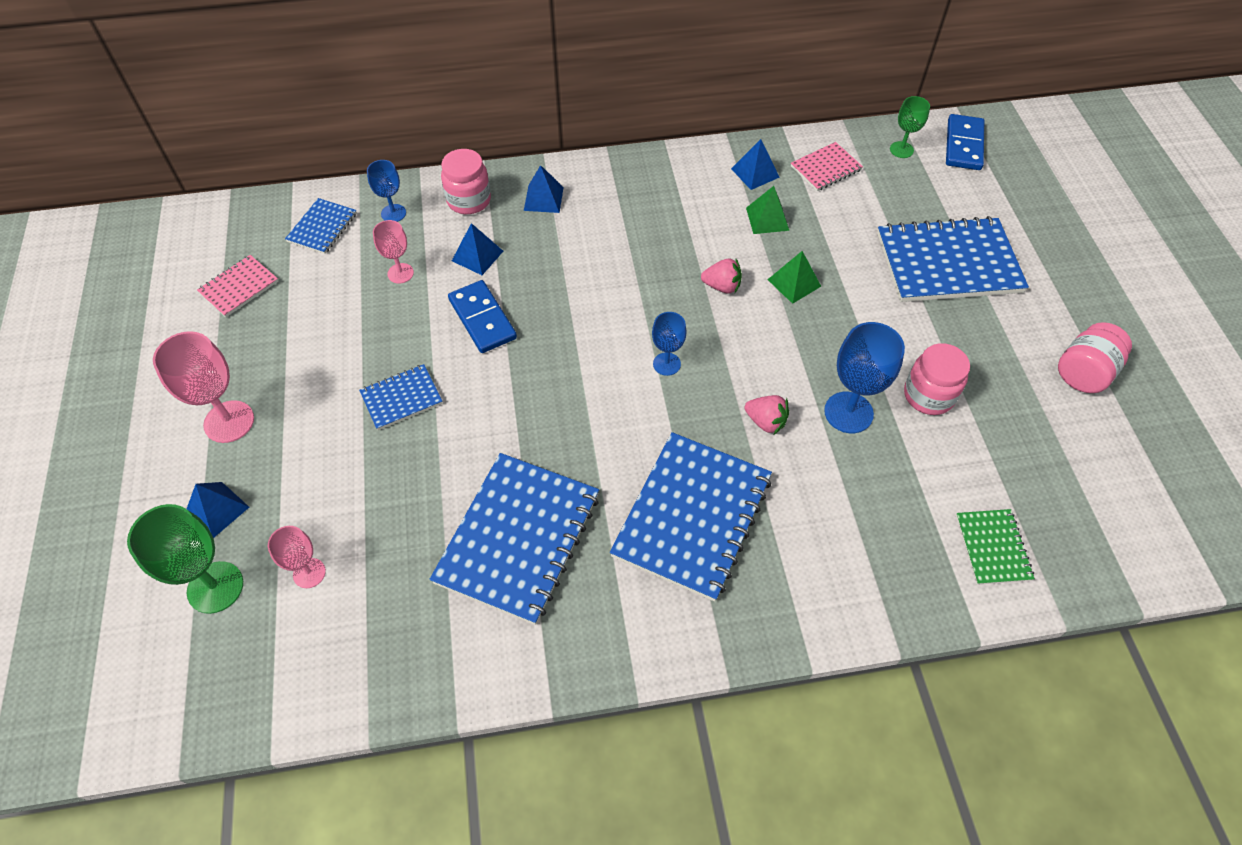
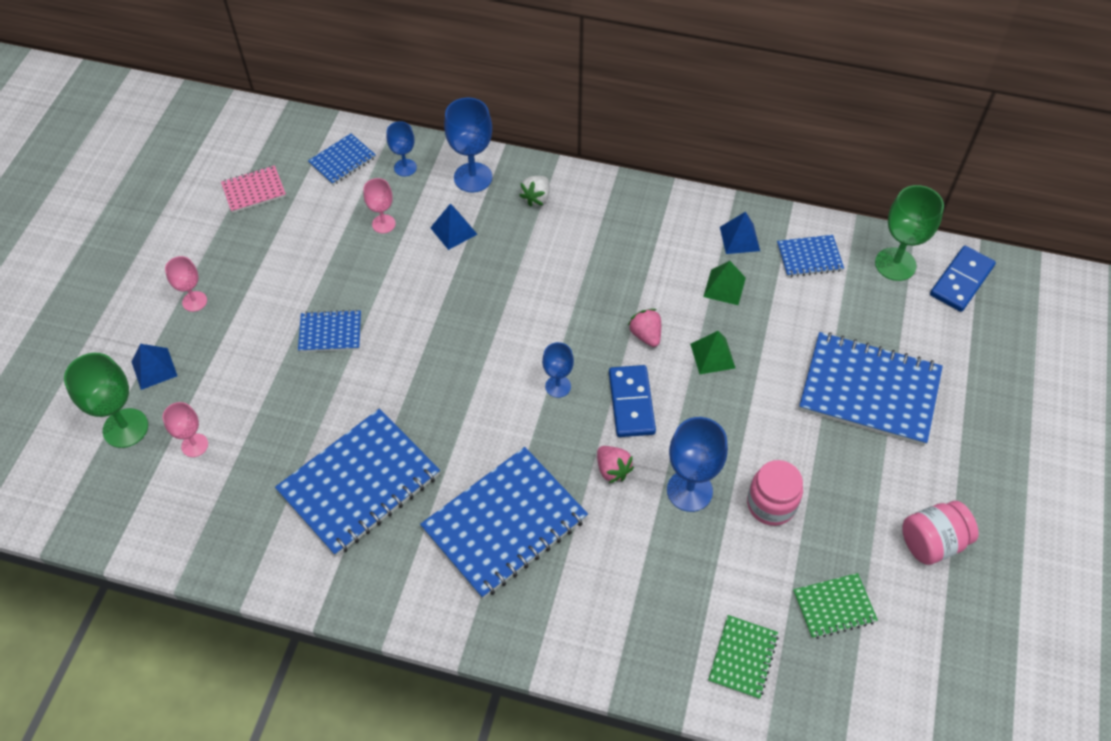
camera: 25 degrees right, 0 degrees up
(229, 421) = (194, 301): pink goblet -> pink goblet, size x0.59
(469, 200) = (473, 177): pink jar -> blue goblet
(482, 319) = (428, 289): blue domino -> blue domino (631, 403)
(543, 199) = (536, 198): blue pyramid -> white strawberry
(722, 286) = (646, 335): pink strawberry -> pink strawberry turned 150 degrees counterclockwise
(825, 168) = (809, 257): pink notebook -> blue notebook
(901, 150) = (895, 264): green goblet -> green goblet, size x1.69
(1040, 465) = (834, 607): none -> green notebook

